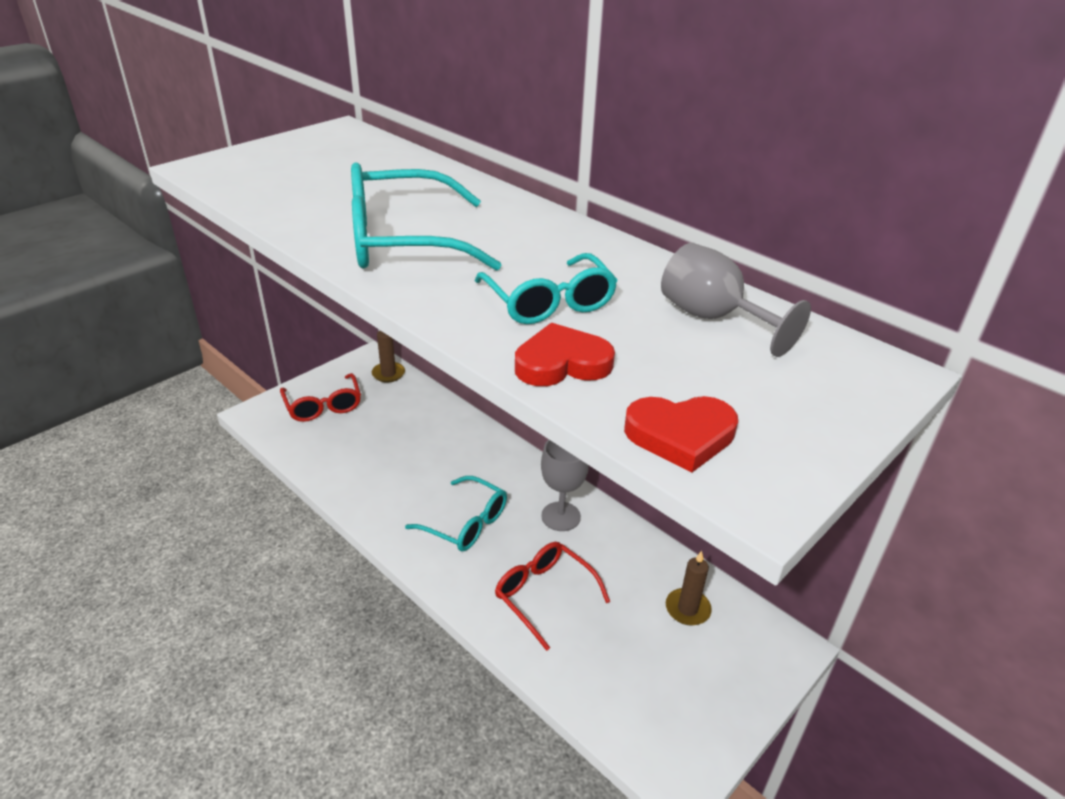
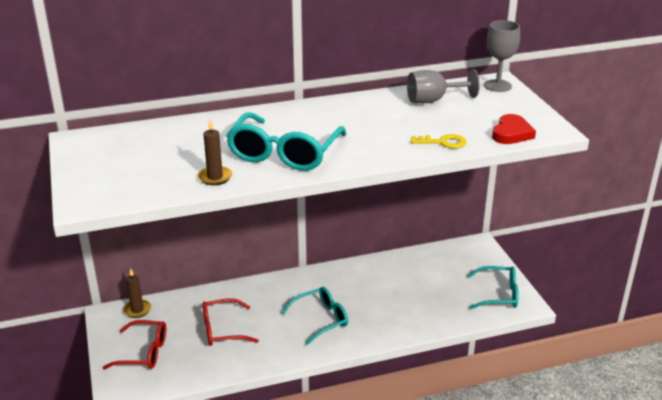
camera: 60 degrees left, 5 degrees down
(544, 595) = (397, 308): red glasses -> red glasses (223, 330)
(548, 302) = (387, 131): turquoise glasses -> turquoise glasses (498, 294)
(561, 516) = (344, 281): grey goblet -> grey goblet (497, 86)
(562, 363) = (443, 142): red heart -> yellow key
(687, 609) = (438, 264): brown candle -> brown candle (215, 177)

